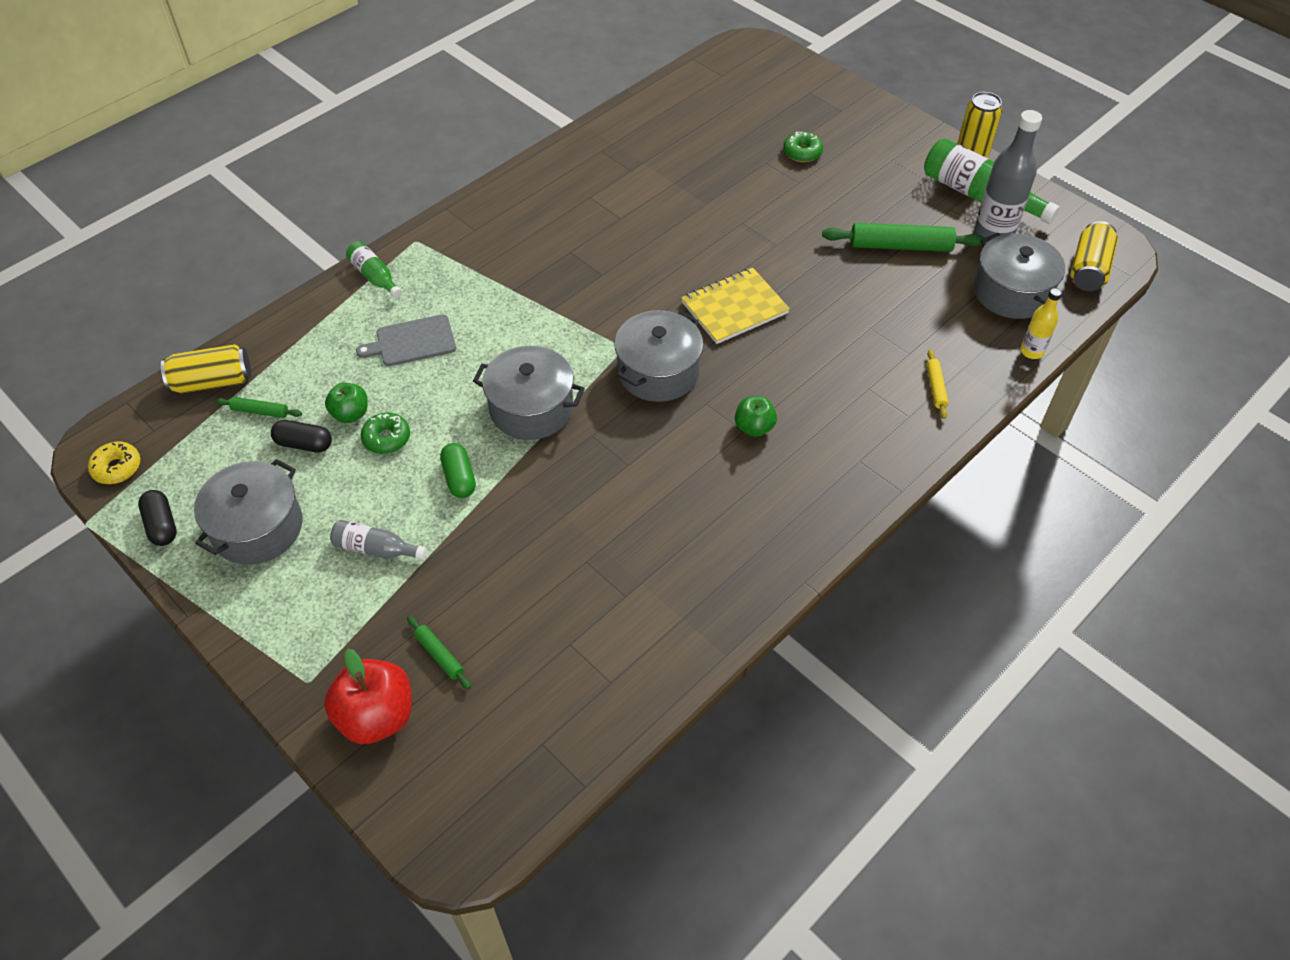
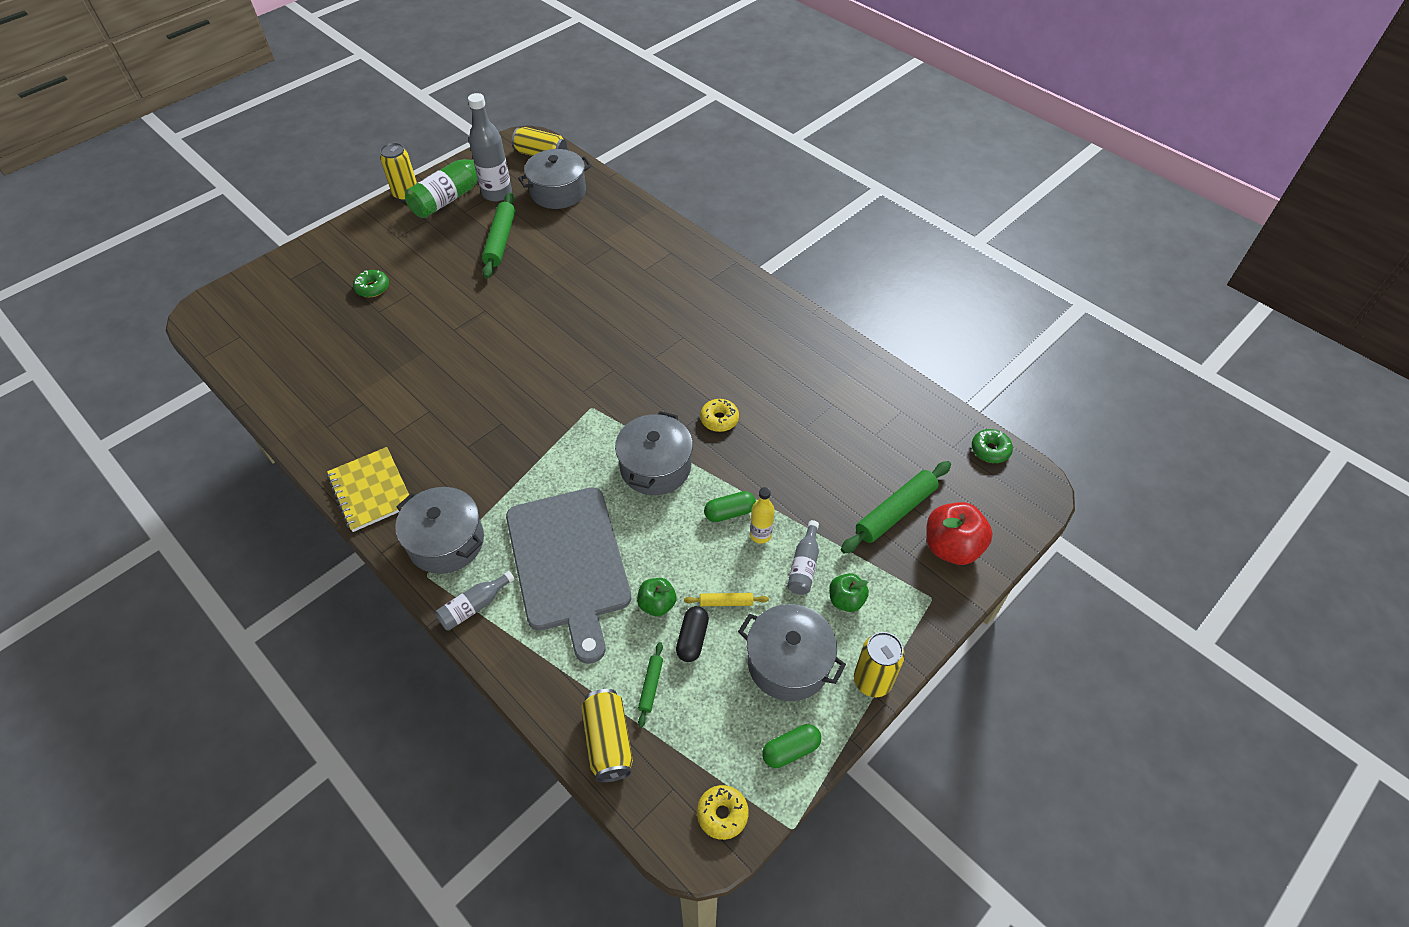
camera: 90 degrees left, 0 degrees up
(162, 525) = (790, 750): black capsule -> green capsule
(217, 606) = (872, 681): none -> yellow can
(375, 277) = (474, 606): green bottle -> grey bottle
(386, 438) = (686, 571): green donut -> green donut (990, 450)
(412, 341) = (569, 563): grey cutting board -> grey cutting board, size x2.07
(439, 655) = (895, 512): green rolling pin -> green rolling pin, size x1.99
(601, 469) = (719, 419): none -> yellow donut
(658, 372) = (620, 385): grey pot -> grey pot (446, 542)
(734, 308) = (554, 337): yellow notebook -> yellow notebook (371, 490)
(754, 427) = (679, 331): green apple -> green apple (846, 600)
(936, 387) = (645, 237): yellow rolling pin -> yellow rolling pin (726, 602)
(1031, 351) = (615, 190): yellow bottle -> yellow bottle (760, 535)

